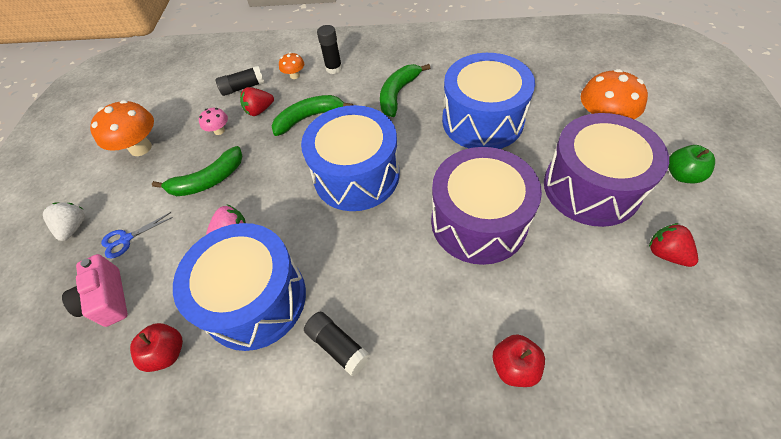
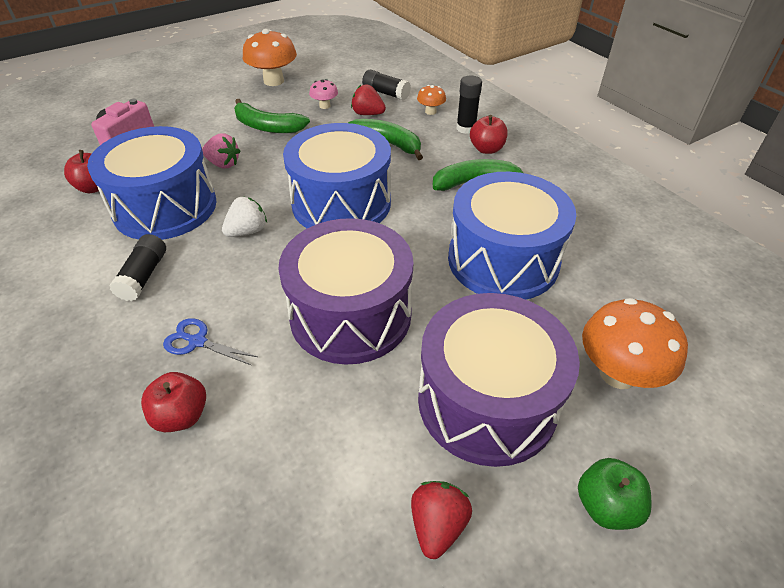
camera: 50 degrees right, 10 degrees down
(74, 227) = (178, 93): white strawberry -> white strawberry (247, 231)
(126, 239) = (183, 119): blue scissors -> blue scissors (197, 341)
(367, 71) = (486, 149): none -> red apple

